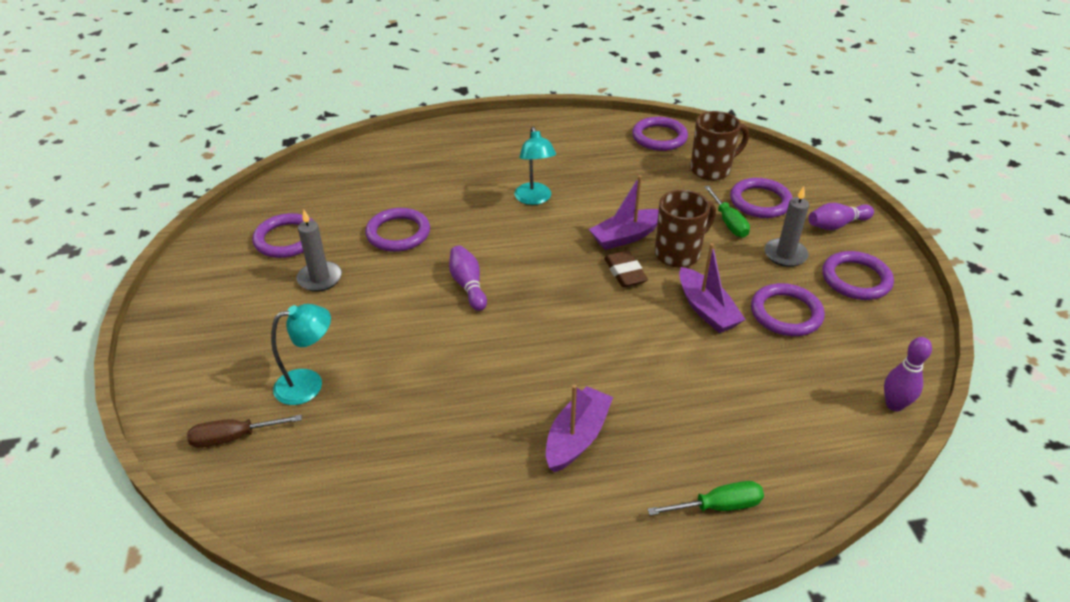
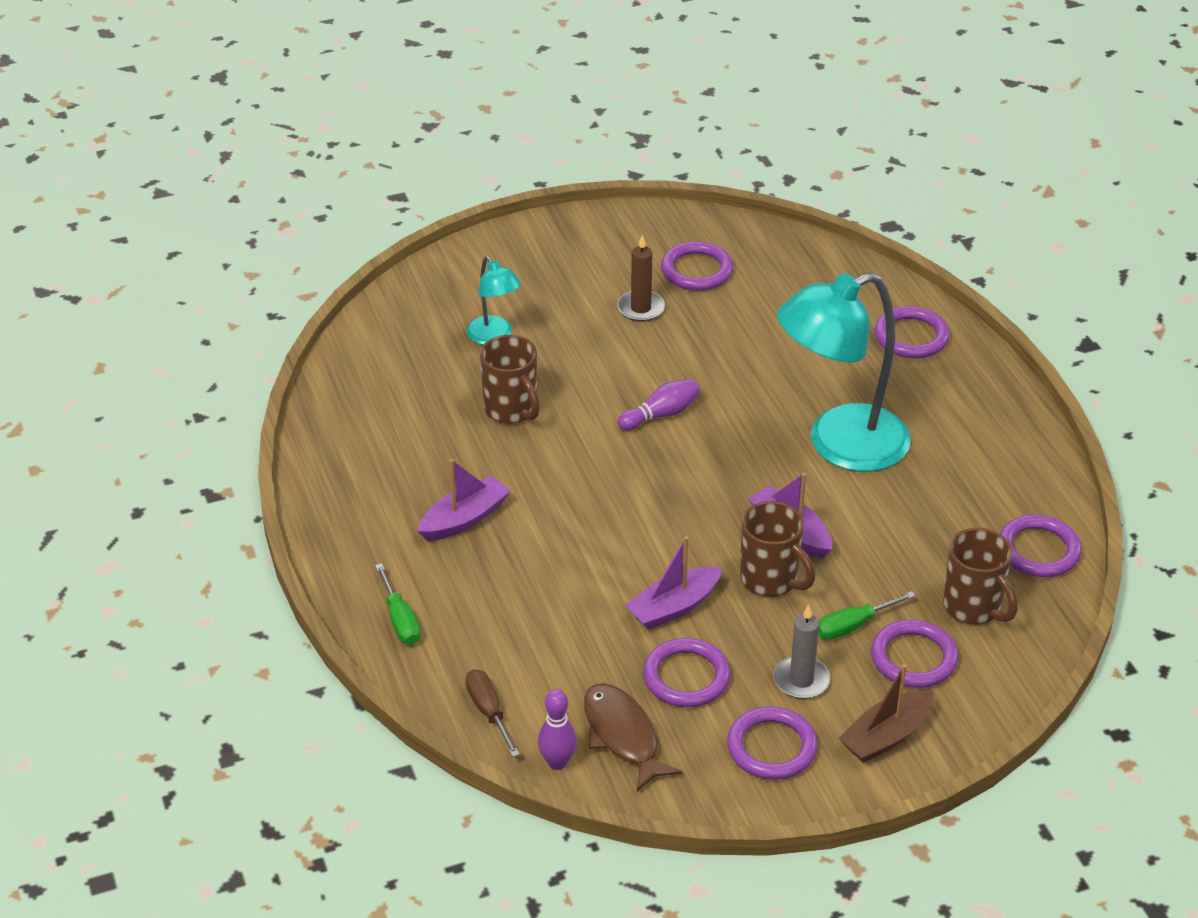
camera: 80 degrees right, 0 degrees up
(234, 437) = (424, 310): brown screwdriver -> brown screwdriver (489, 712)
(320, 278) = (641, 308): grey candle -> brown candle
(398, 233) = (733, 347): purple ring -> purple ring (911, 337)
(427, 383) = (512, 410): none -> brown mug
(534, 199) = (839, 445): turquoise lamp -> turquoise lamp, size x2.08
(577, 437) = (464, 519): purple boat -> purple boat turned 60 degrees counterclockwise
(625, 272) = (720, 535): brown eraser -> none
(836, 225) = (886, 736): purple bowling pin -> brown boat
(856, 359) = (623, 736): none -> brown fish

